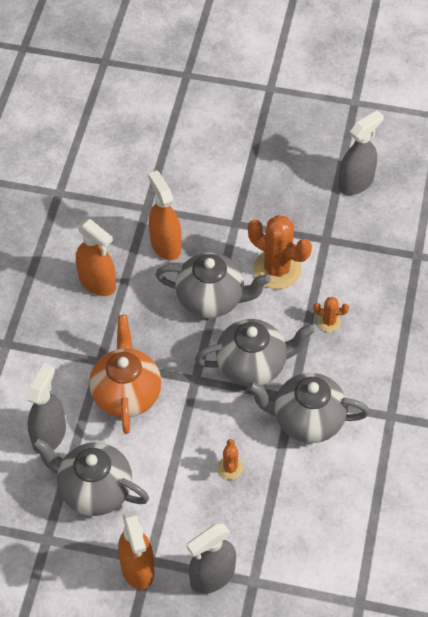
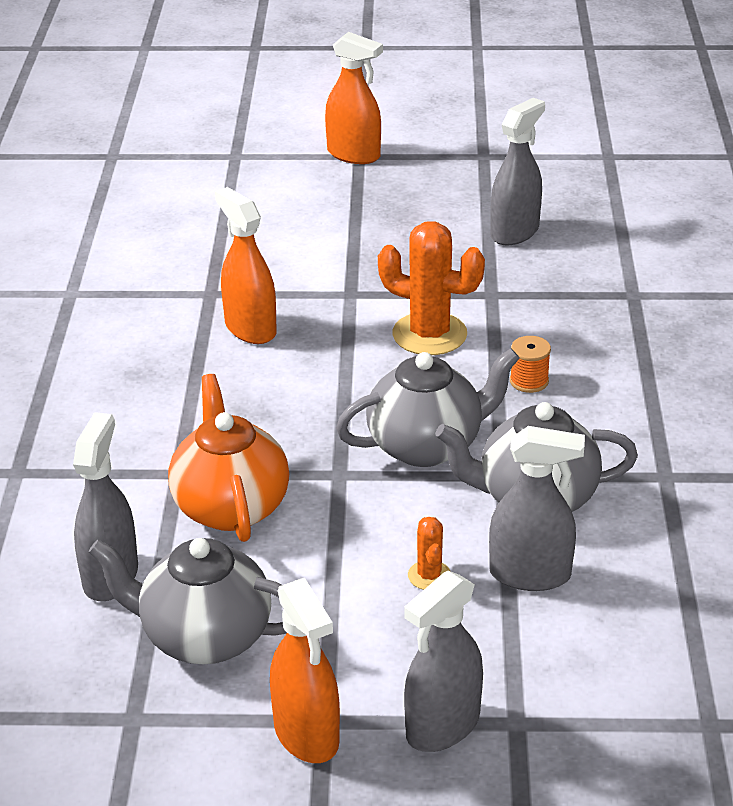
camera: 10 degrees left, 20 degrees down
(97, 282) = (153, 382): orange spray bottle -> orange spray bottle (354, 155)
(212, 299) = (339, 379): grey teapot -> none
(288, 478) = (530, 574): none -> grey spray bottle
(329, 322) = (529, 381): orange cactus -> orange spool

